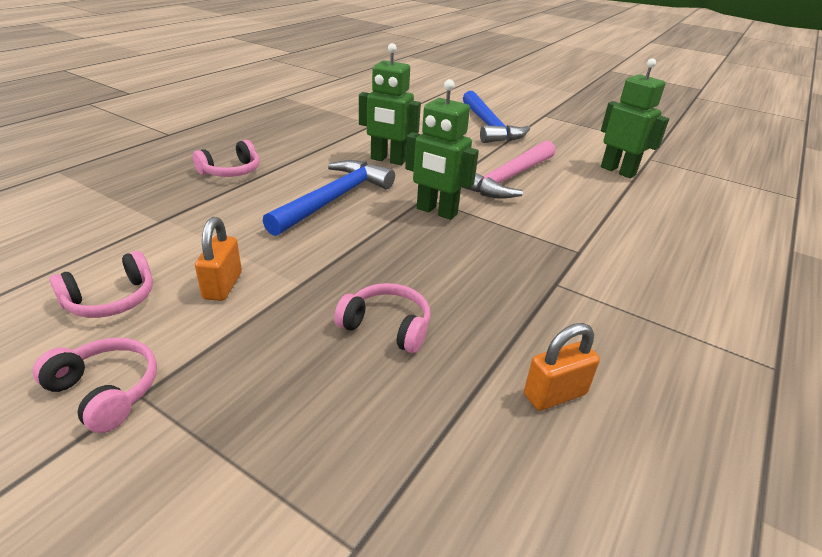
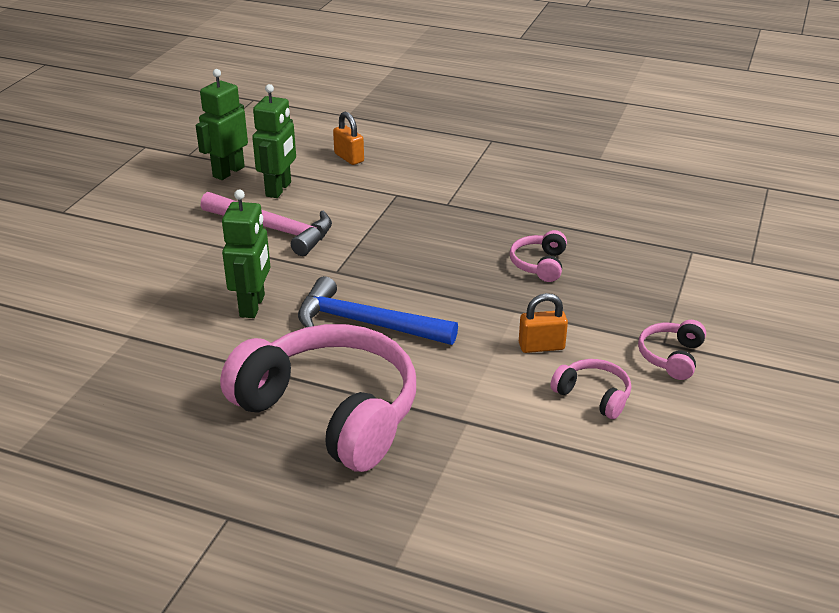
camera: 100 degrees left, 0 degrees up
(231, 171) = (330, 412): pink headphones -> pink headphones, size x2.36
(436, 211) = (363, 262): green robot -> green robot (279, 189)
(489, 126) = (116, 248): blue hammer -> none
(555, 394) = (559, 204): orange padlock -> orange padlock (349, 158)

